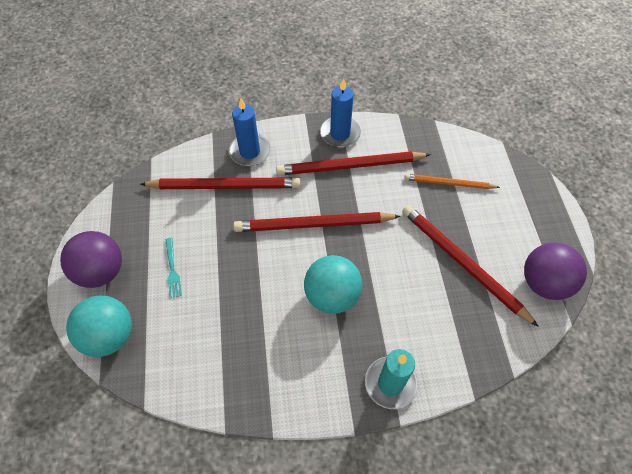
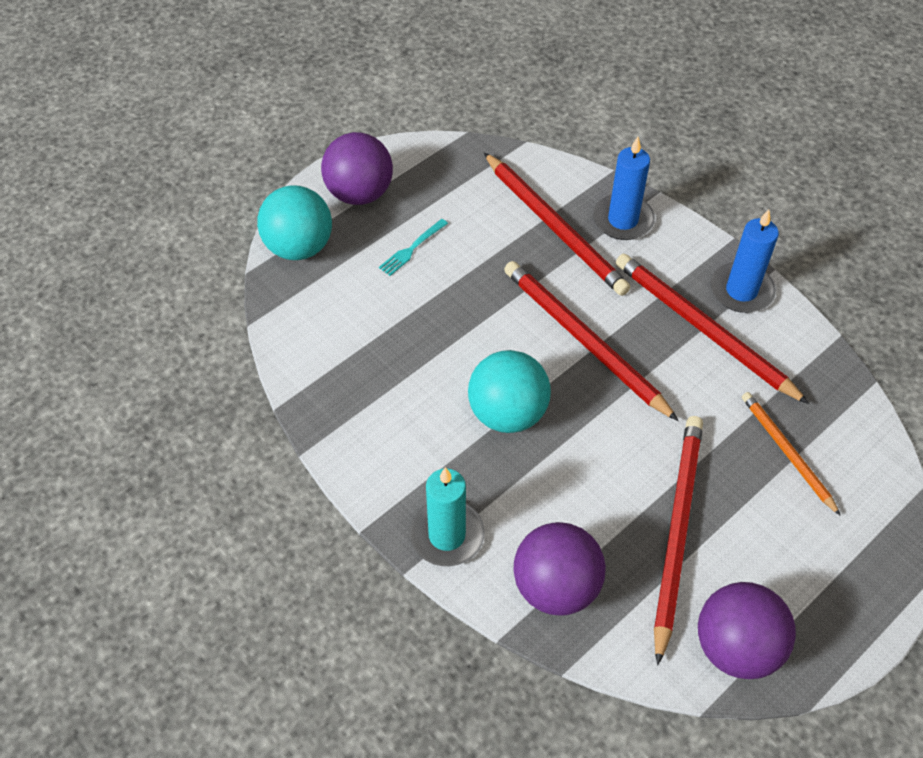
camera: 55 degrees right, 5 degrees down
(460, 345) = (556, 587): none -> purple ball

